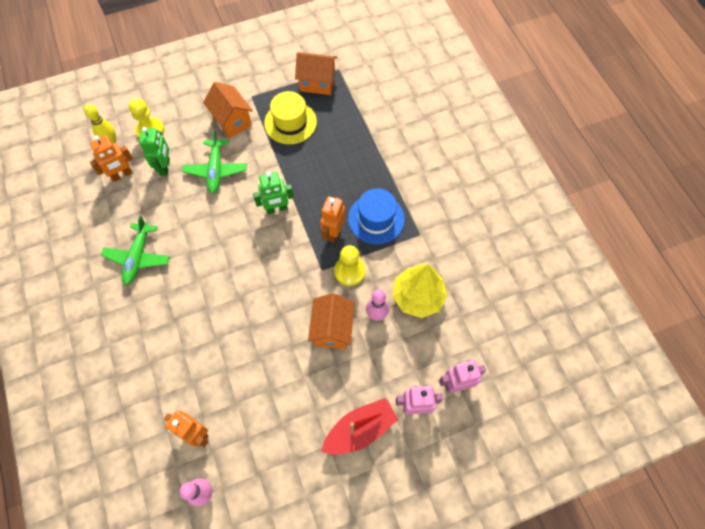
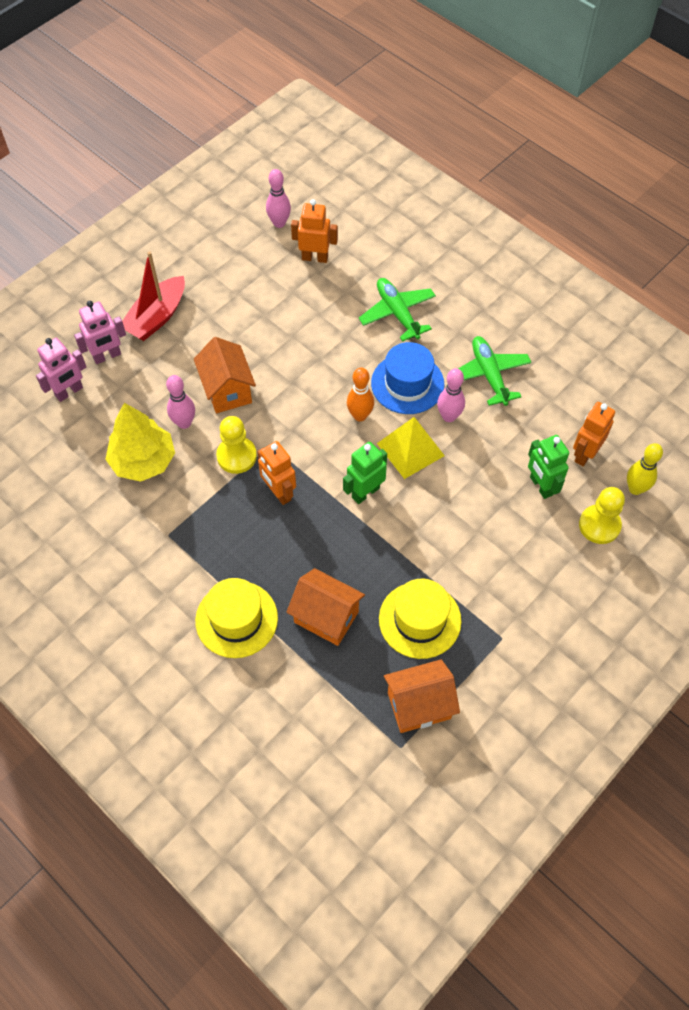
camera: 155 degrees right, 5 degrees down
(188, 238) = (449, 416): none -> pink bowling pin
(216, 170) = (474, 509): green plane -> green plane (397, 313)
(229, 225) = (410, 449): none -> yellow pyramid
(232, 121) = (502, 587): orange house -> orange house (326, 617)
(247, 265) = (360, 415): none -> orange bowling pin
(333, 232) = (279, 492): orange robot -> orange robot turned 150 degrees clockwise
(376, 219) = (232, 531): blue hat -> blue hat (407, 384)
(397, 164) = (236, 619): none -> yellow hat

